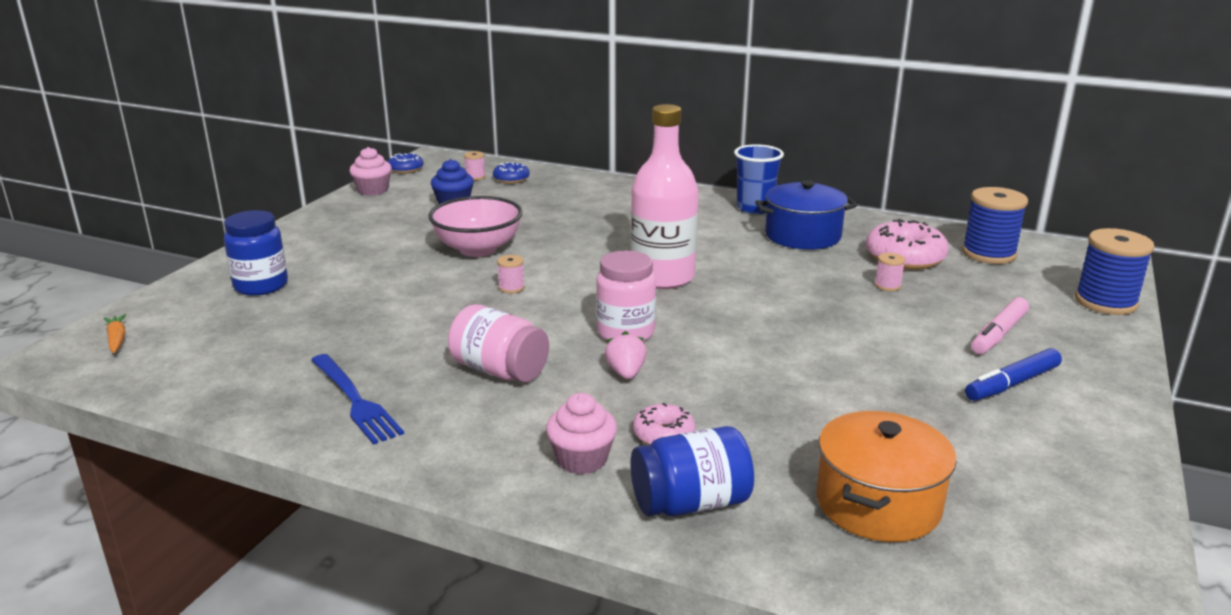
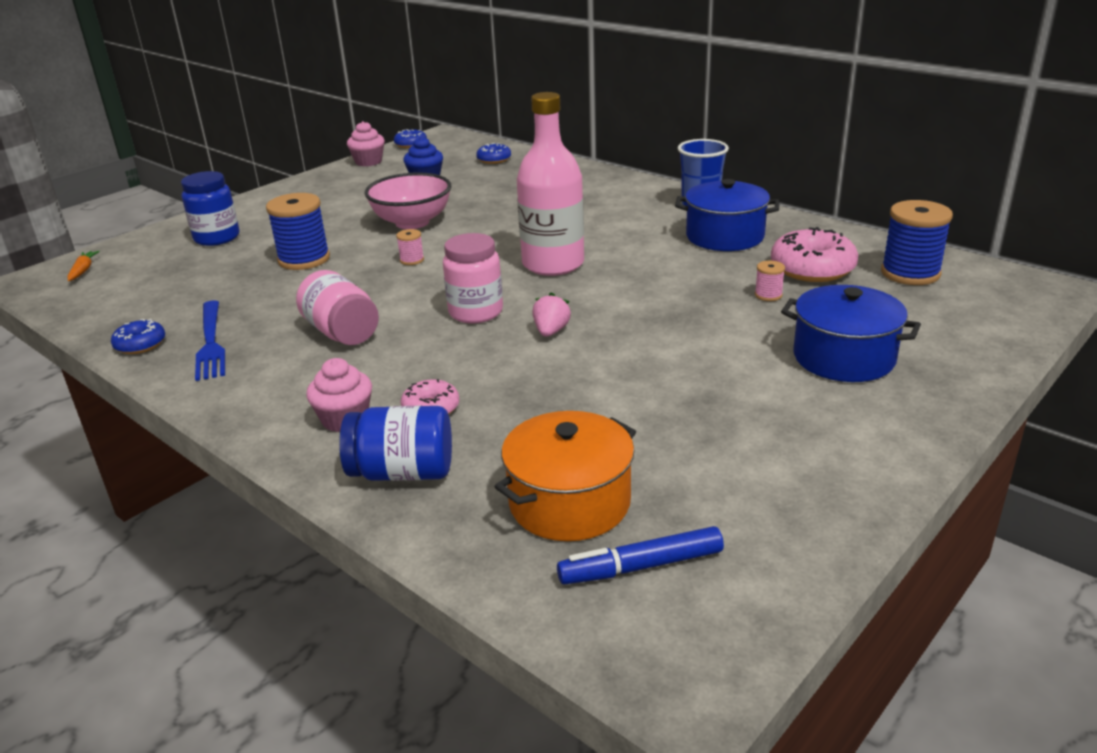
camera: 20 degrees right, 5 degrees up
(268, 414) = (140, 344): none -> blue donut
(475, 177) = (464, 155): pink spool -> none
(626, 373) = (445, 348): pink strawberry -> pink strawberry (551, 331)
(998, 334) = (843, 357): pink marker -> blue pot
(1012, 384) = (811, 409): blue marker -> blue marker (641, 566)
(1105, 302) = (999, 339): blue spool -> blue spool (304, 259)

